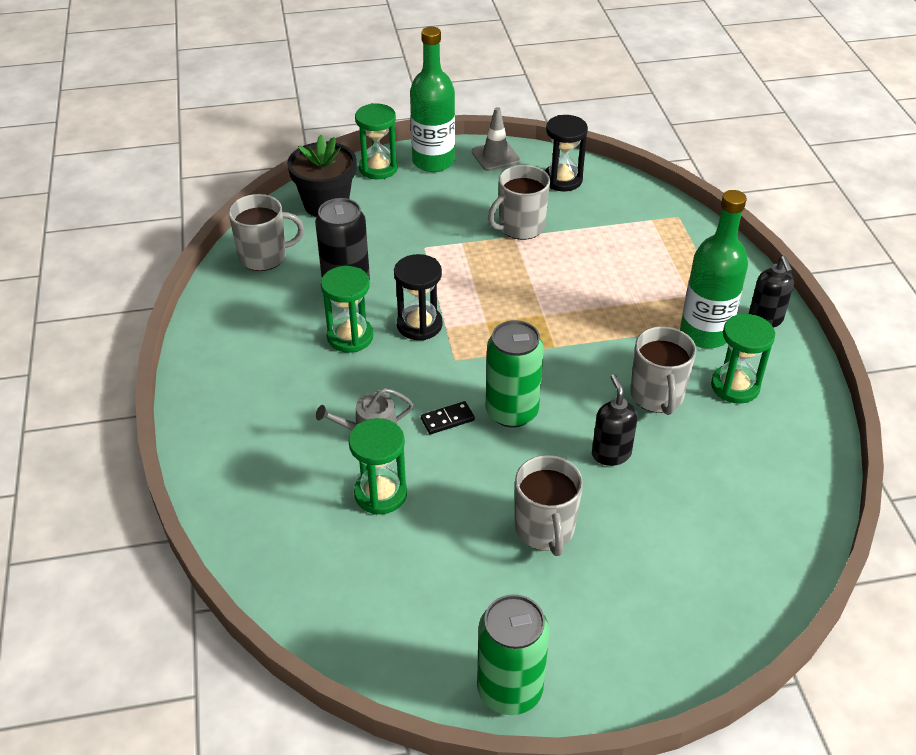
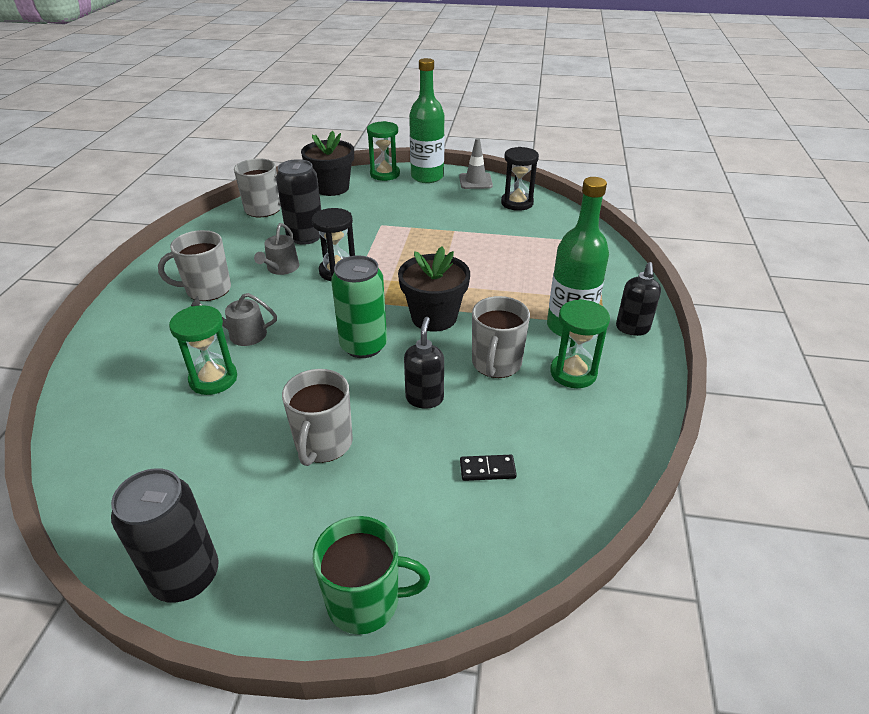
camera: 20 degrees right, 5 degrees down
(350, 337) = (281, 268): green hourglass -> grey watering can
(447, 419) = (308, 339): black domino -> black domino (487, 469)
(509, 690) = (186, 576): green can -> black can
(520, 227) = (462, 226): grey mug -> grey mug (207, 290)
(562, 357) = (434, 317): none -> black flower pot
(679, 657) = (366, 601): none -> green mug

